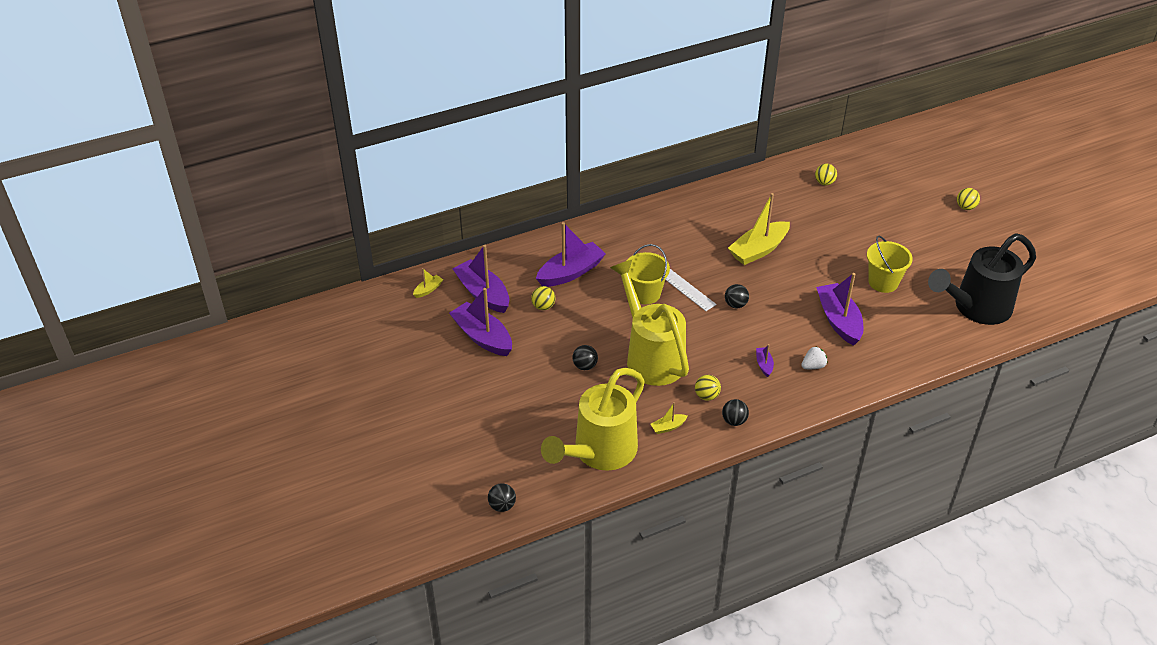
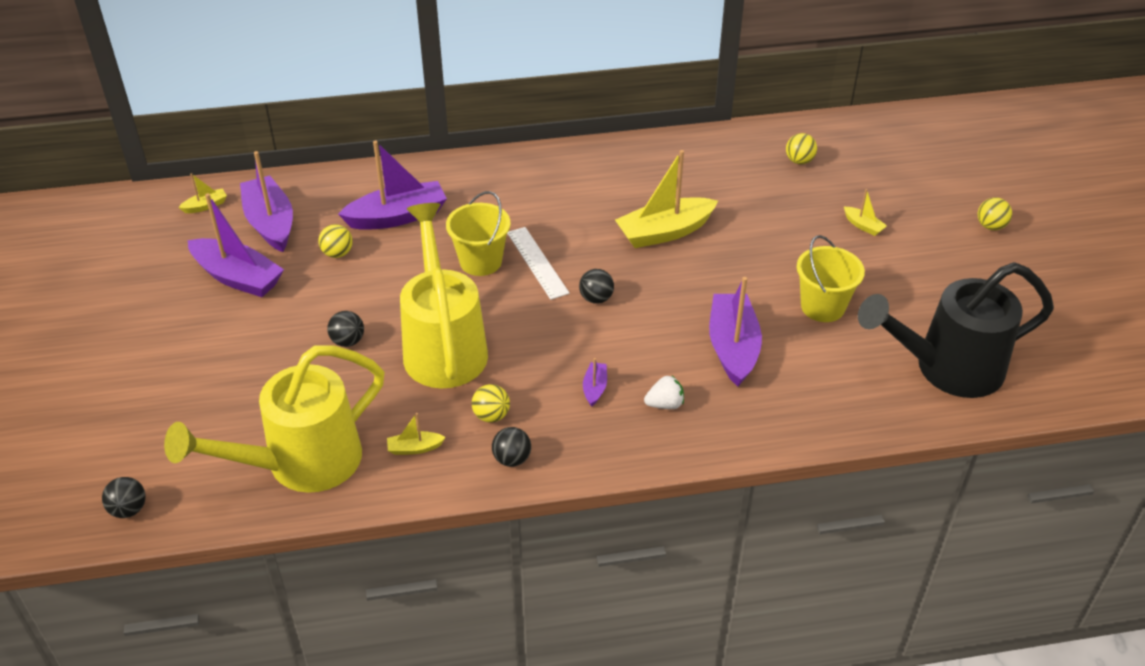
camera: 15 degrees right, 0 degrees up
(482, 337) = (237, 277): purple boat -> purple boat turned 150 degrees clockwise
(885, 222) = (863, 226): none -> yellow boat

